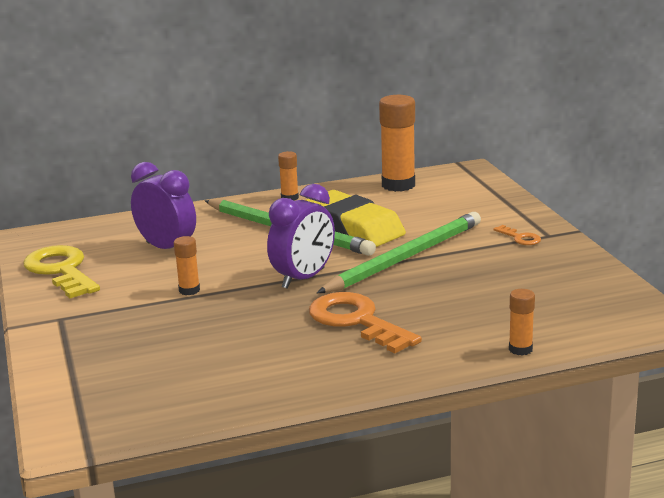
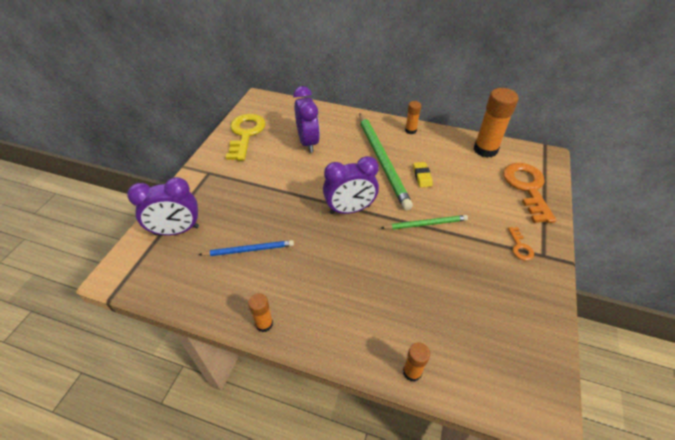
camera: 35 degrees right, 25 degrees up
(95, 375) = (177, 231): none -> purple clock
(189, 290) = (284, 185): orange glue stick -> orange glue stick (264, 324)
(222, 350) = (249, 250): none -> blue pencil
(353, 227) = (422, 176): yellow eraser -> yellow eraser, size x0.41
(357, 321) = (341, 270): orange key -> orange key (527, 188)
(405, 257) = (426, 224): green pencil -> green pencil, size x0.53

